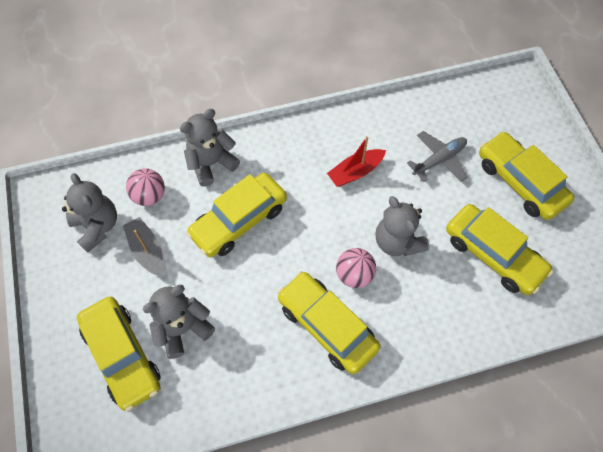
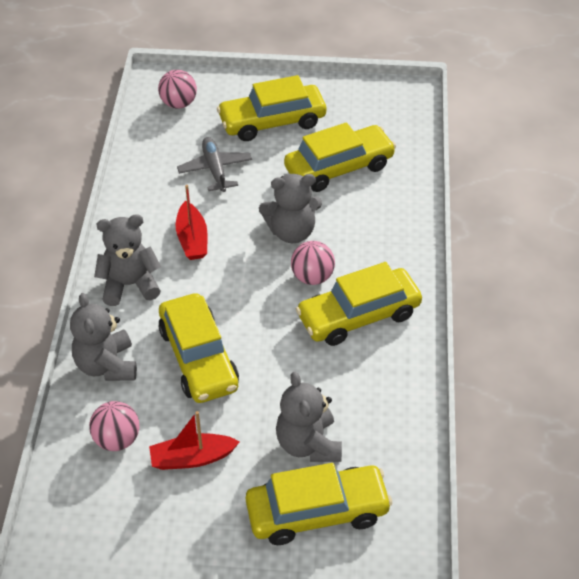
camera: 70 degrees left, 15 degrees down
(97, 226) = (131, 505): grey teddy bear -> grey teddy bear (130, 285)
(147, 250) = (192, 458): grey boat -> red boat
(500, 106) = (178, 103): none -> pink ball

